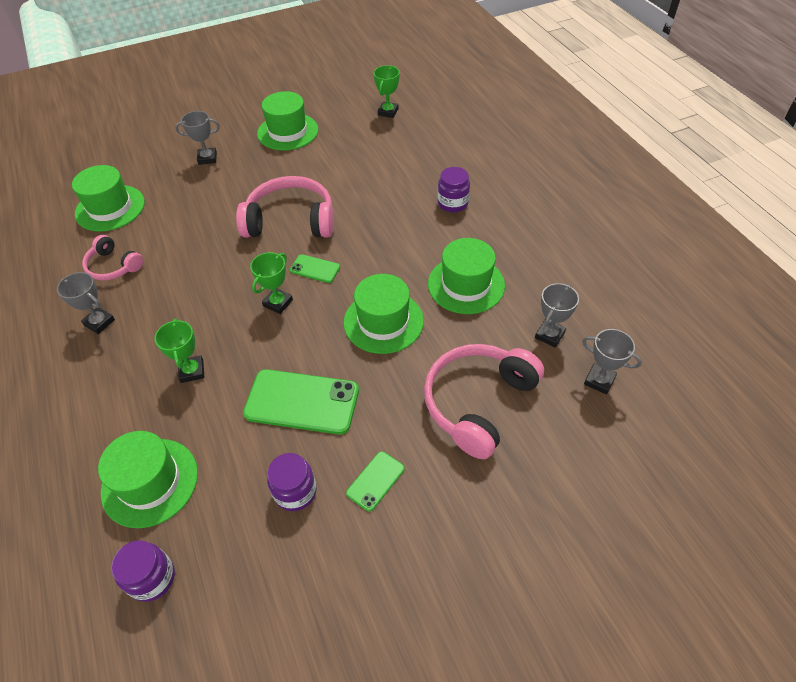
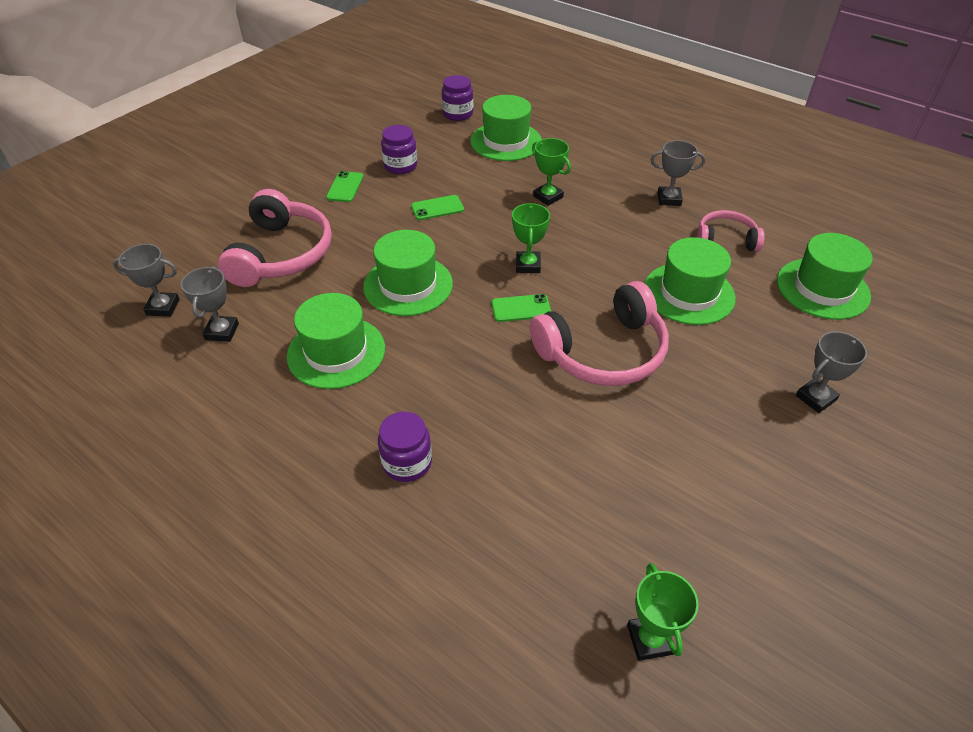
camera: 150 degrees right, 5 degrees down
(288, 132) = (769, 500): green hat -> green hat (688, 293)
(302, 402) = (437, 208): green phone -> green phone, size x0.51

